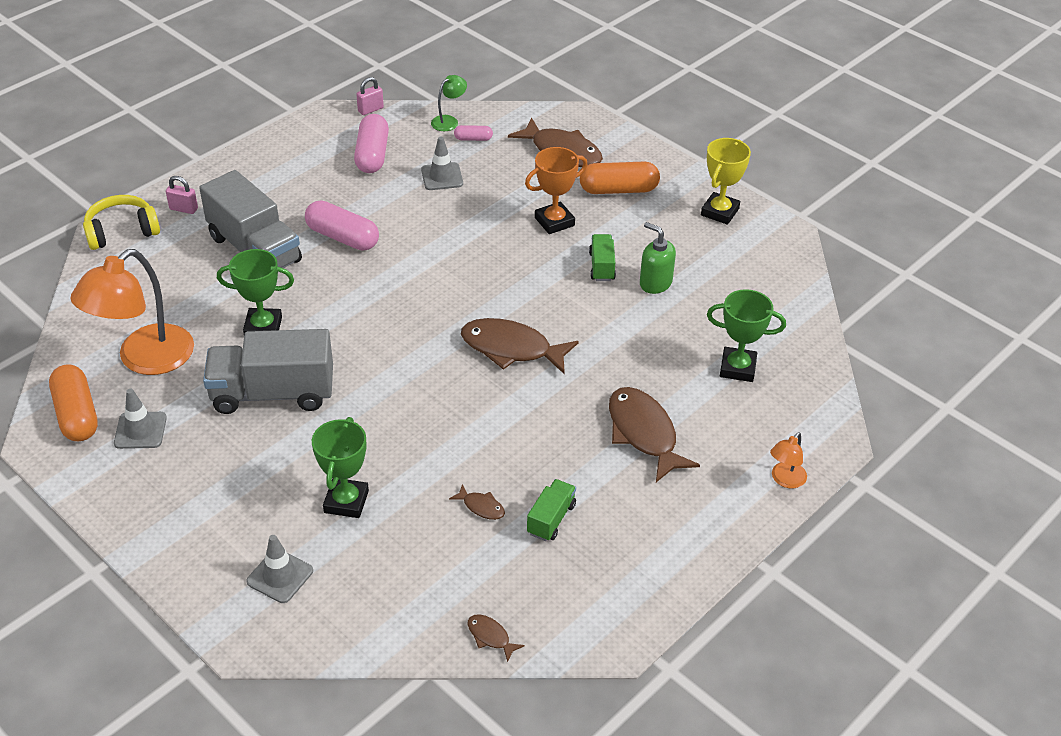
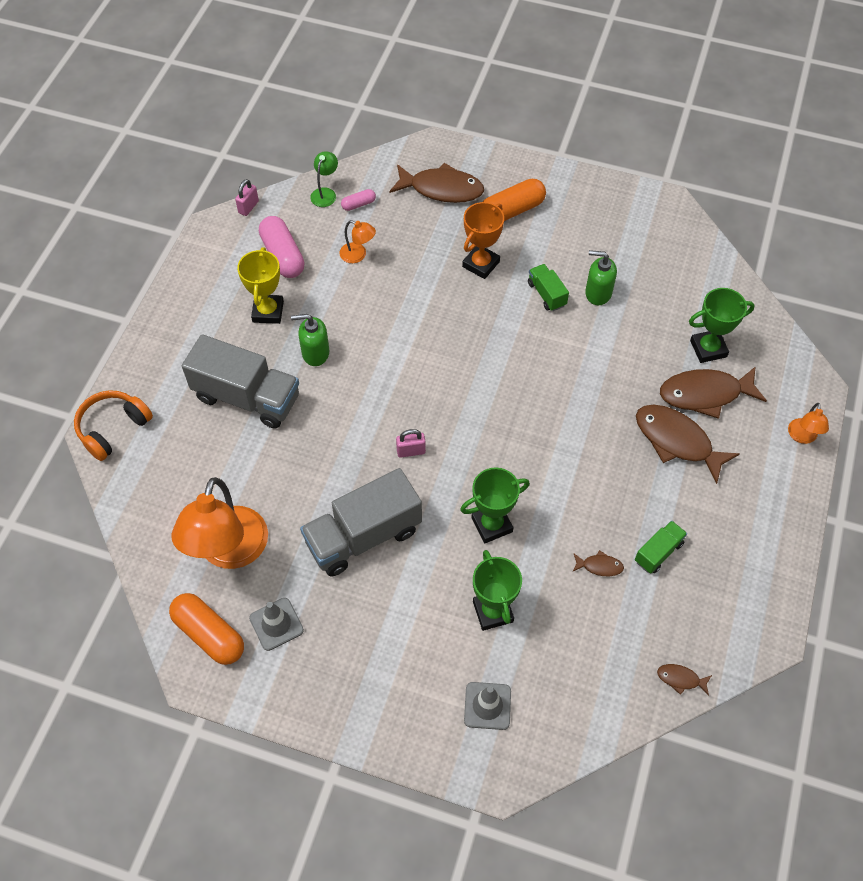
camera: 25 degrees left, 15 degrees up
(122, 231) = (113, 428): yellow headphones -> orange headphones
(183, 209) = (153, 381): pink padlock -> pink padlock (411, 451)
(263, 327) = (309, 474): green trophy -> green trophy (492, 525)
(342, 237) = (315, 353): pink capsule -> green soap dispenser
(442, 177) = (358, 255): grey traffic cone -> orange lamp
(511, 349) = (527, 406): brown fish -> brown fish (705, 394)
(551, 519) = (658, 552): green truck -> green truck turned 45 degrees clockwise
(720, 212) = (604, 201): yellow trophy -> yellow trophy (268, 312)

